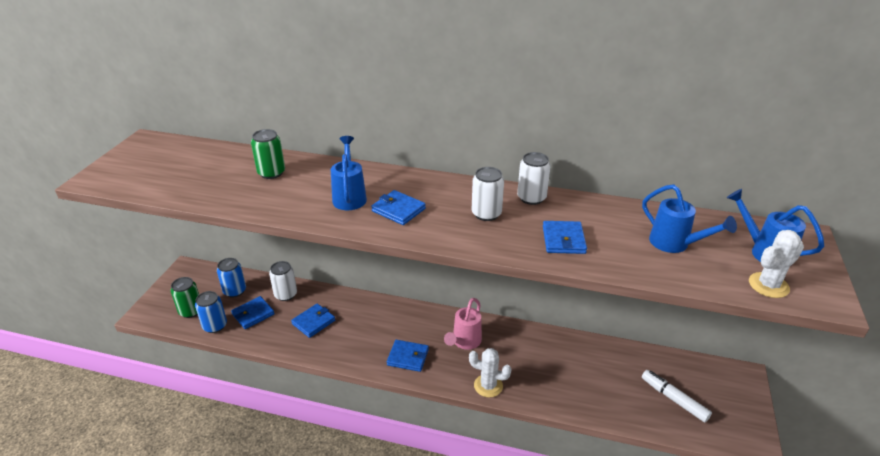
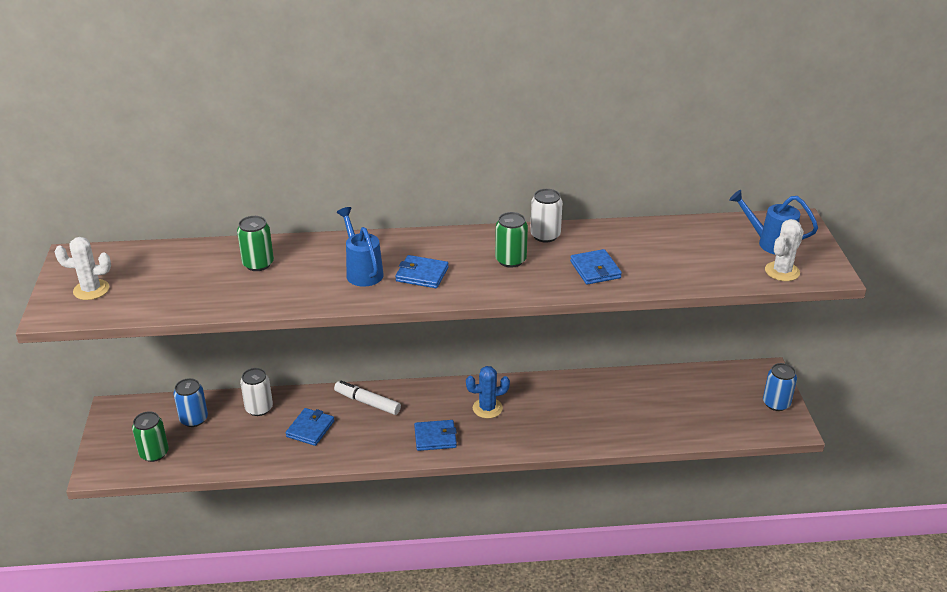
camera: 20 degrees left, 0 degrees up
(215, 326) = (195, 461): blue can -> blue can (776, 403)
(253, 314) = (233, 438): blue wallet -> none
(464, 342) = (487, 408): pink watering can -> blue cactus
(486, 214) = (510, 260): white can -> green can
(488, 386) = (531, 443): white cactus -> white cactus (91, 290)
(674, 399) = (711, 409): white marker -> white marker (367, 402)
(675, 244) = (694, 253): blue watering can -> none

